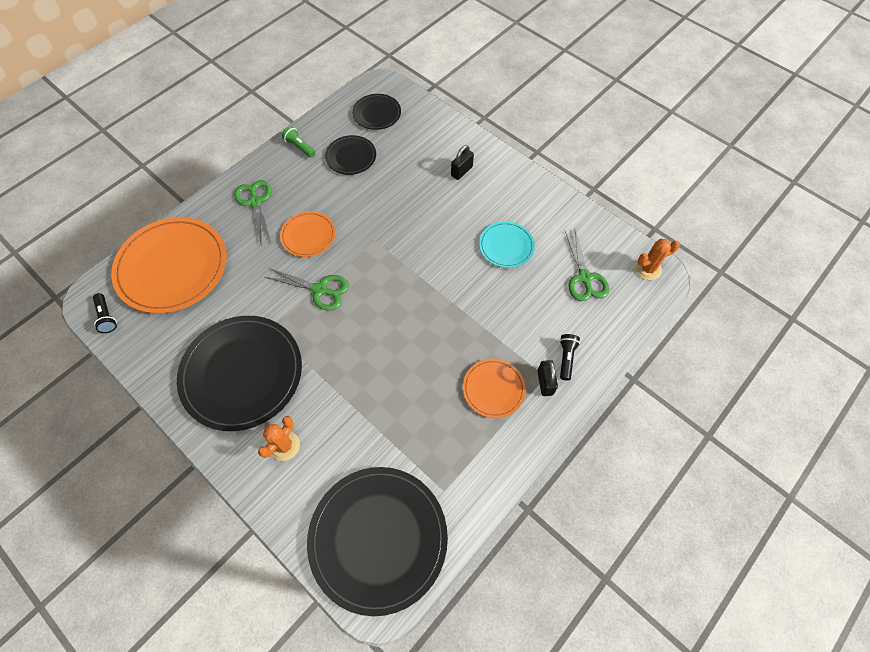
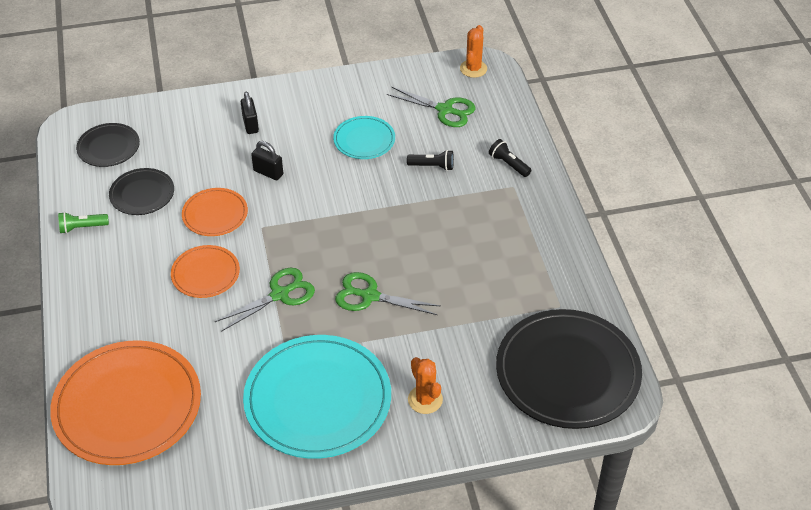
camera: 55 degrees left, 15 degrees down
(107, 317) = (135, 493): black flashlight -> black flashlight (432, 166)
(242, 373) = (318, 399): black plate -> turquoise plate
(255, 202) = (116, 297): green scissors -> green scissors (370, 296)
(493, 389) = (496, 225): orange plate -> orange plate (215, 214)
(545, 382) = (518, 189): black padlock -> black padlock (268, 172)

